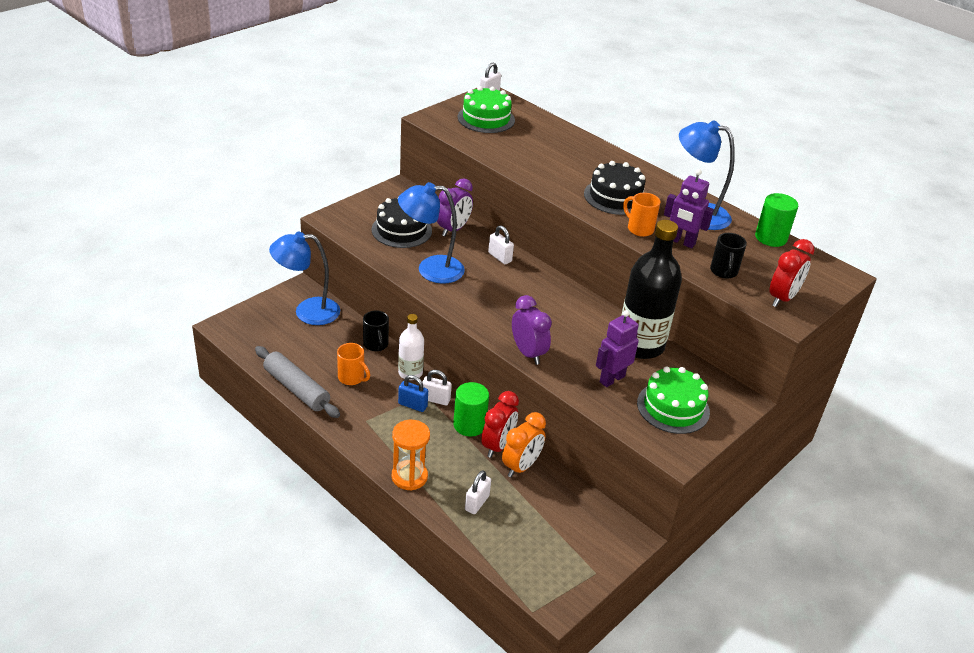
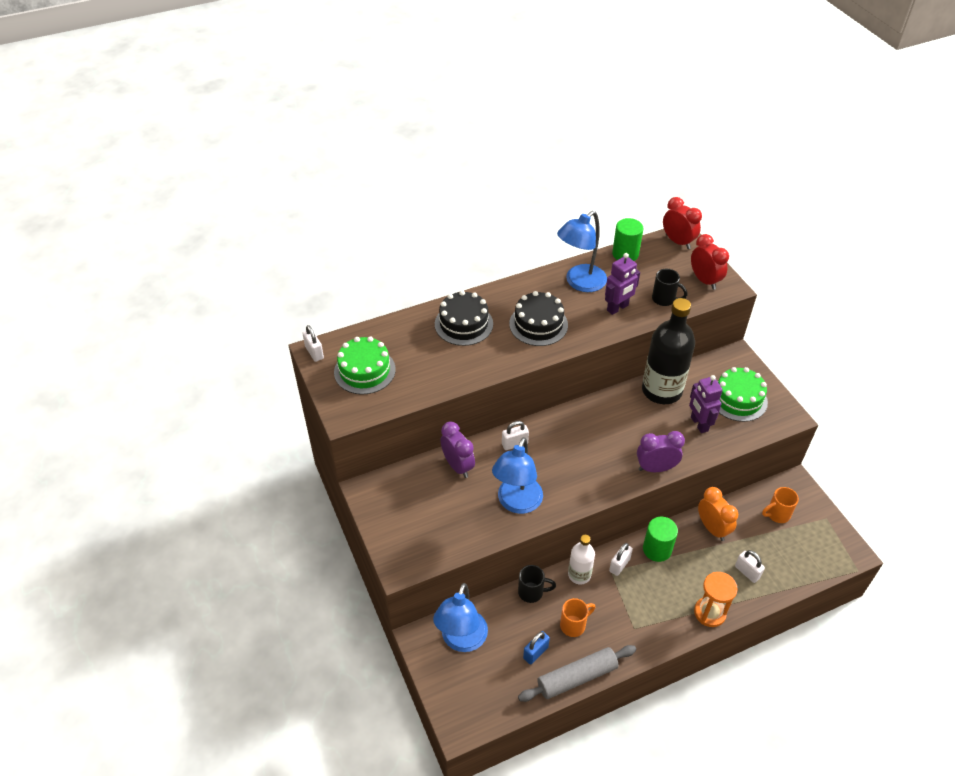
camera: 65 degrees left, 10 degrees up
(401, 230) = (444, 509): black cake -> black cake (463, 324)
(412, 405) = (622, 585): blue padlock -> blue padlock (535, 653)
(497, 446) = (686, 537): red clock -> red clock (678, 241)
(639, 229) = (592, 327): orange mug -> orange mug (777, 514)

